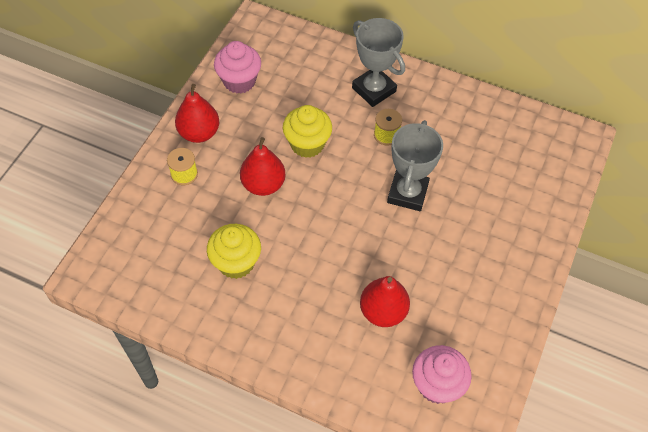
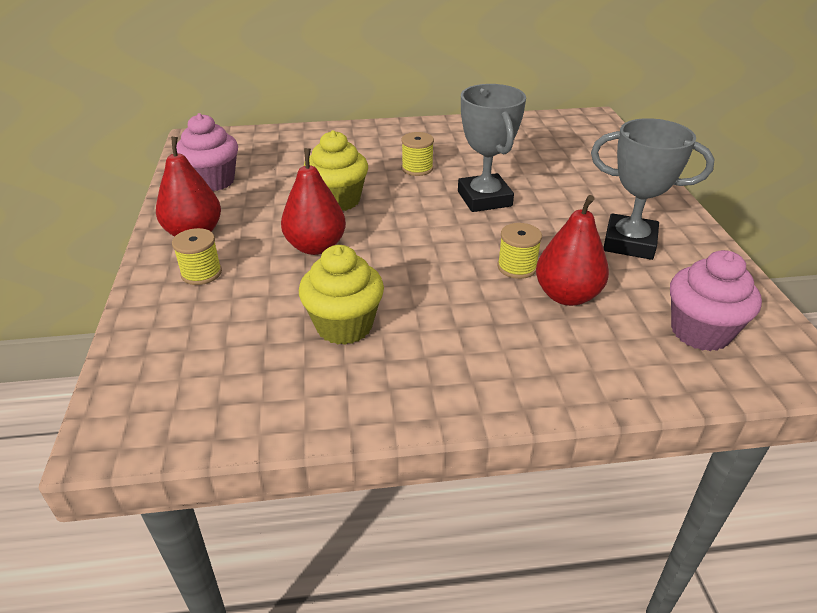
camera: 30 degrees left, 20 degrees down
(373, 270) = (517, 267): none -> yellow spool
(374, 90) = (371, 145): grey trophy -> grey trophy (629, 243)

